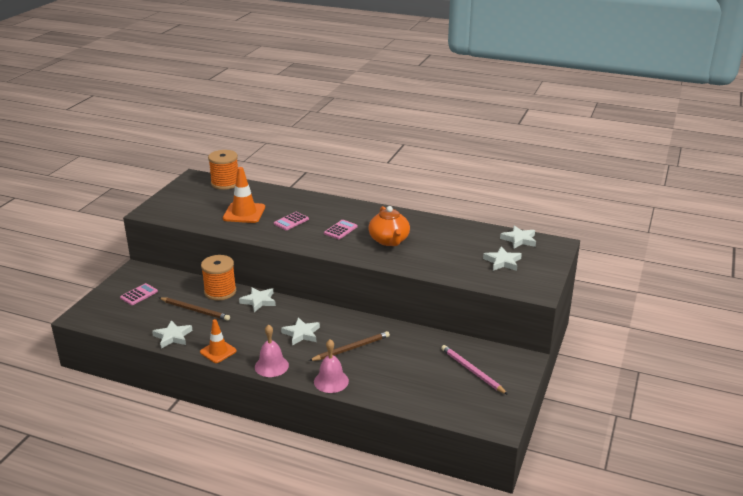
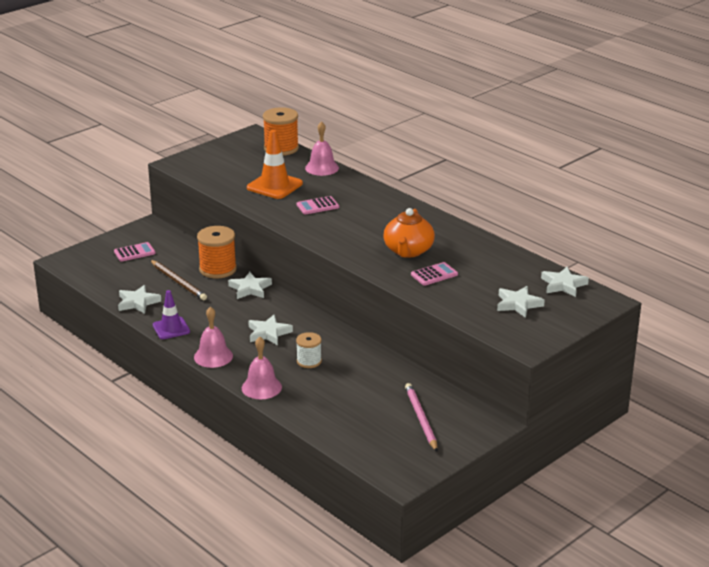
camera: 25 degrees right, 0 degrees up
(218, 351) = (171, 328): orange traffic cone -> purple traffic cone
(269, 191) = (322, 168): none -> pink bell
(340, 230) = (364, 227): pink calculator -> pink calculator (434, 274)
(351, 348) = (309, 361): brown pencil -> white spool

